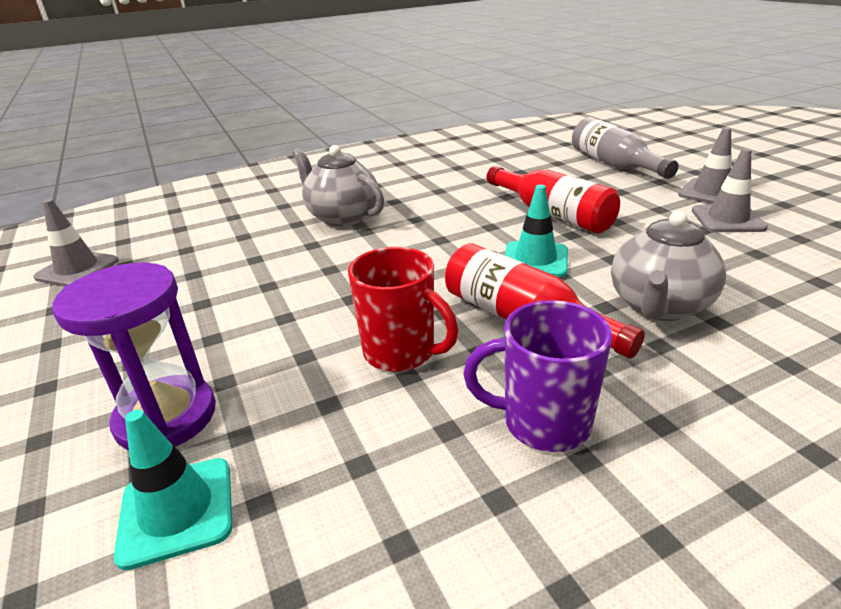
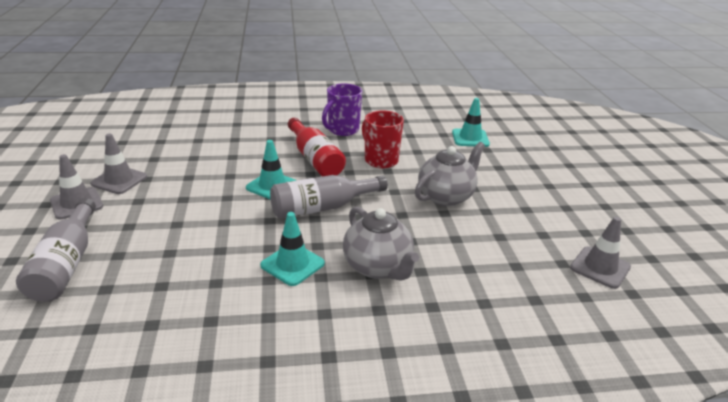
camera: 165 degrees left, 0 degrees up
(166, 417) = (484, 161): purple hourglass -> none
(427, 202) = (292, 264): none -> turquoise traffic cone
(441, 251) = (322, 208): none -> grey bottle
(543, 423) = (342, 130): purple mug -> purple mug turned 105 degrees clockwise
(553, 214) = (214, 217): red bottle -> none
(659, 307) = (248, 149): grey teapot -> grey teapot (446, 196)

